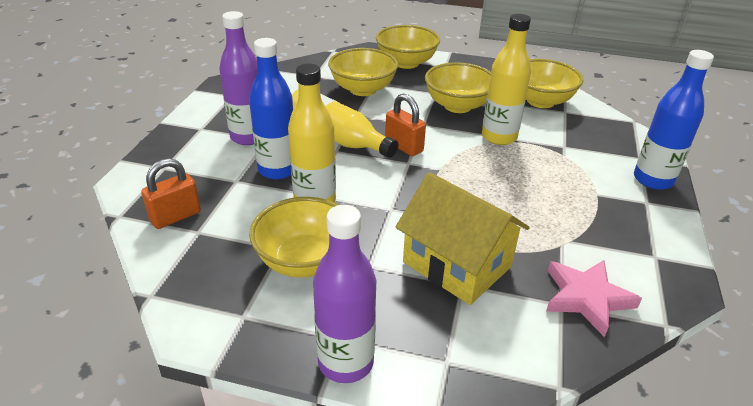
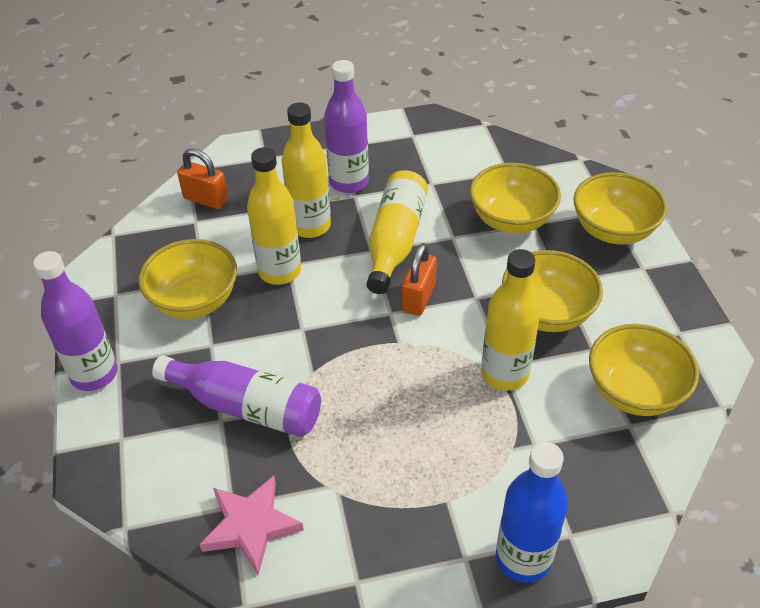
camera: 65 degrees right, 10 degrees up
(277, 170) = (310, 226): blue bottle -> yellow bottle
(457, 264) = (246, 407): yellow house -> purple bottle

